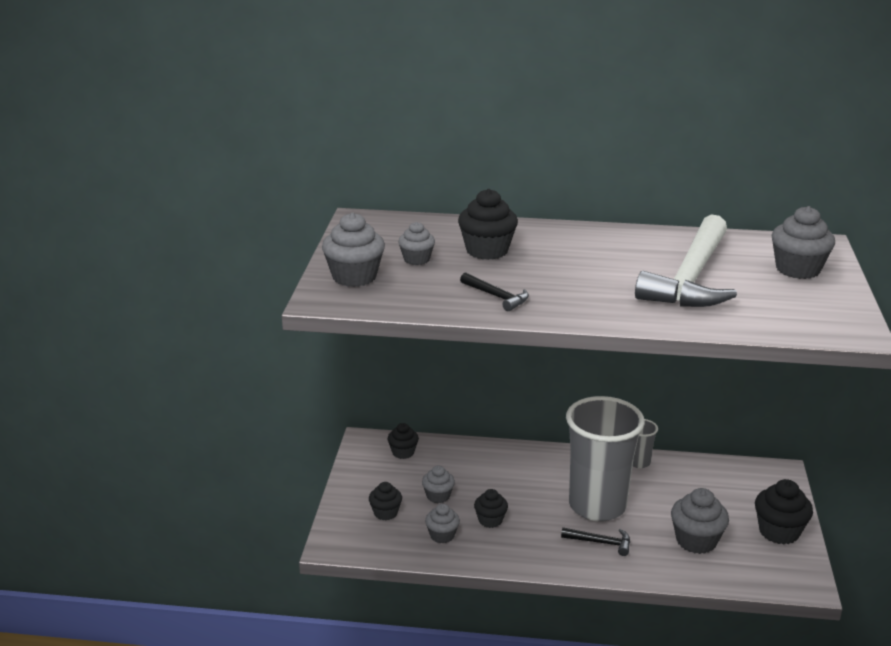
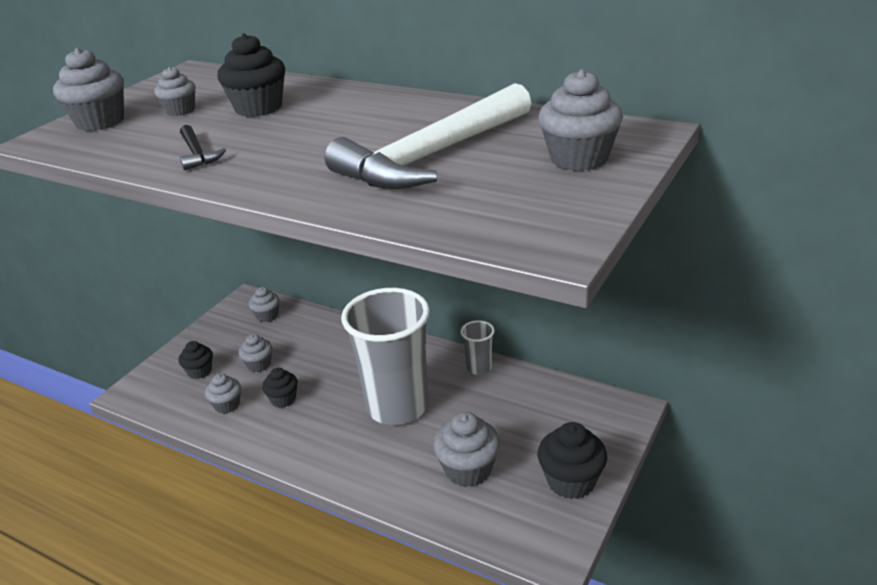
camera: 25 degrees right, 5 degrees up
(403, 452) = (267, 316): black cupcake -> grey cupcake
(601, 542) = (367, 448): black hammer -> none

